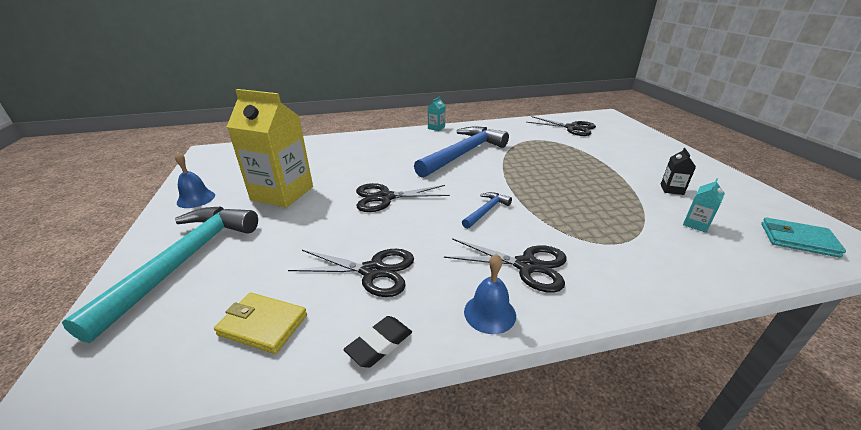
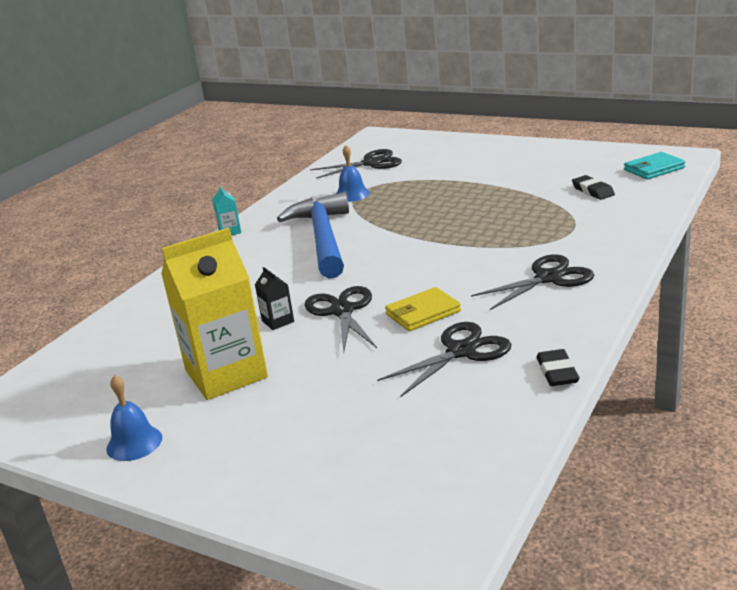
camera: 45 degrees left, 5 degrees down
(184, 261) = (287, 464): turquoise hammer -> none
(263, 325) = (465, 426): yellow wallet -> yellow wallet (423, 313)
(385, 197) = (342, 311): black scissors -> black scissors turned 135 degrees clockwise
(486, 211) = (449, 266): blue hammer -> none
(489, 313) = (580, 314): blue bell -> blue bell (352, 194)
(672, 189) = (540, 175): black carton -> black carton (278, 321)
(696, 224) = (593, 191): turquoise carton -> black eraser

